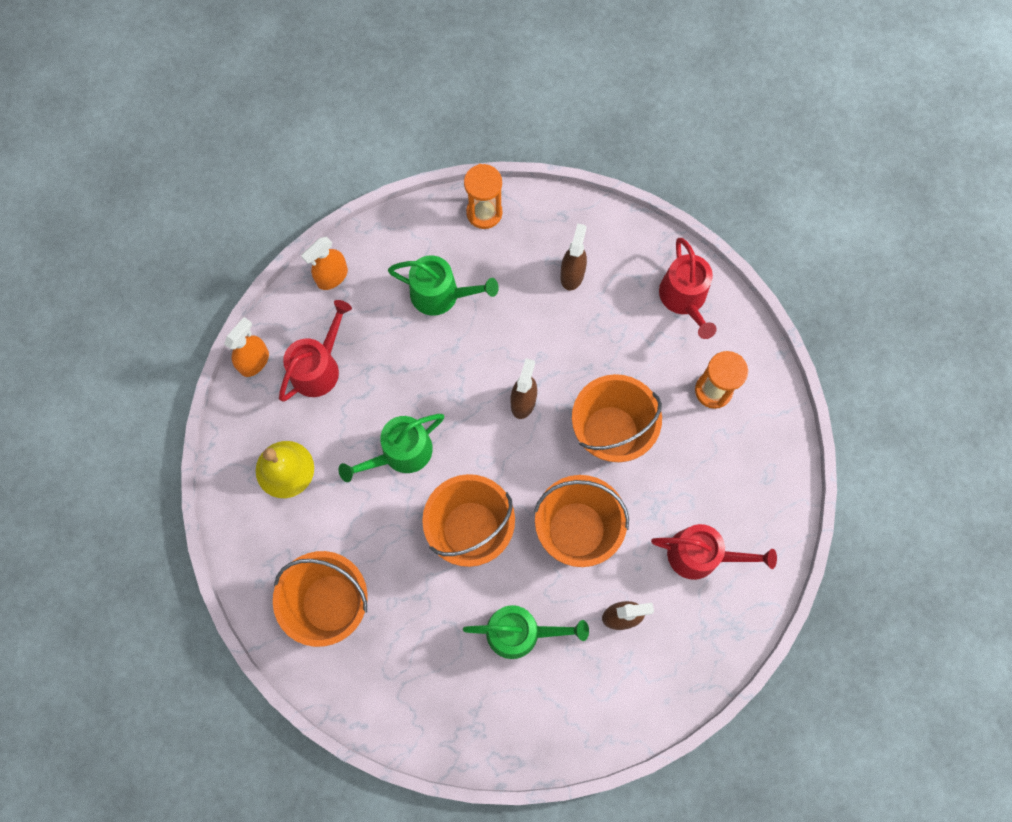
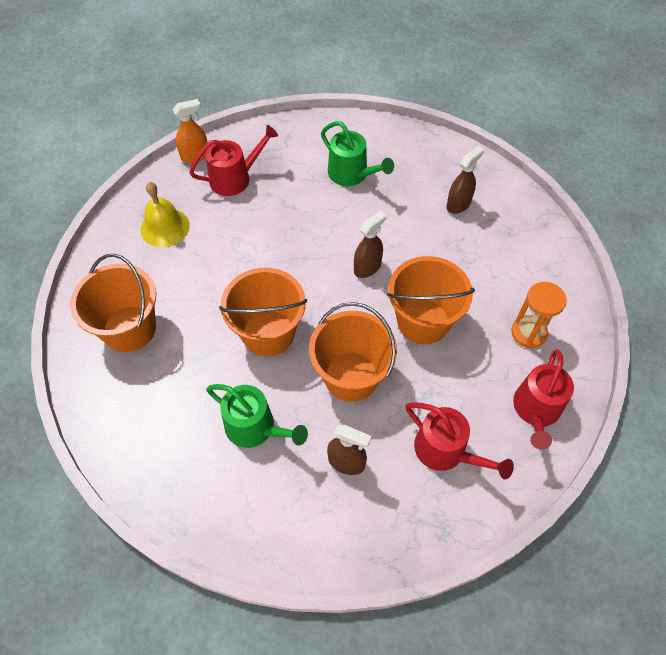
camera: 30 degrees right, 15 degrees down
(332, 277) = (283, 132): orange spray bottle -> none
(401, 453) = (253, 257): green watering can -> none
(484, 213) = (416, 141): orange hourglass -> none
(684, 298) = (540, 258): red watering can -> red watering can (536, 410)

